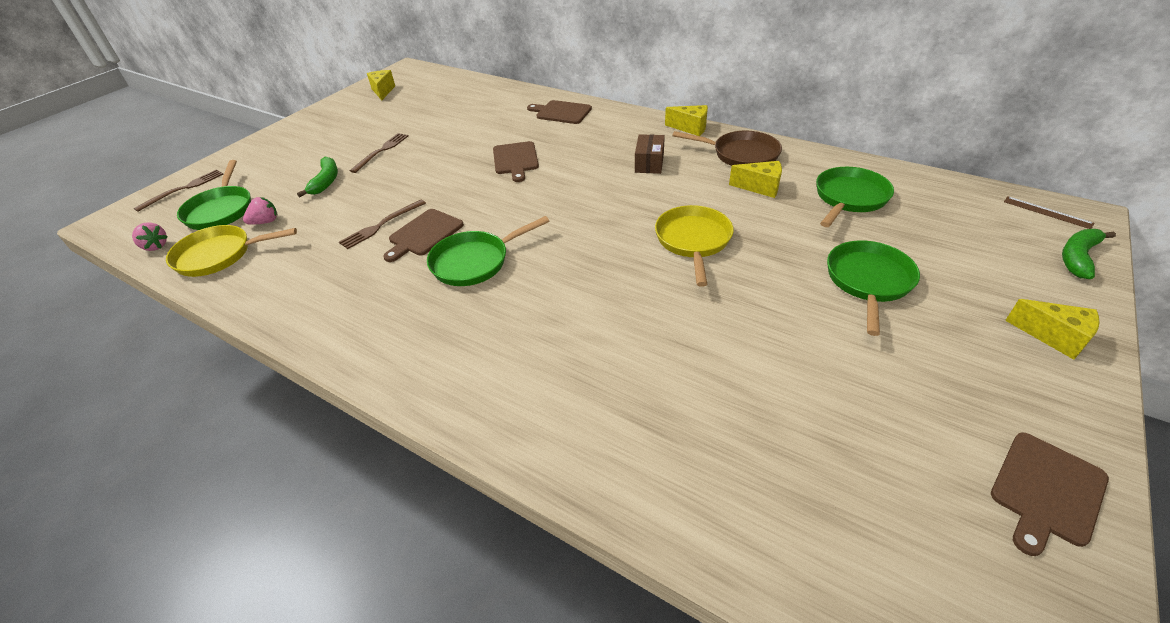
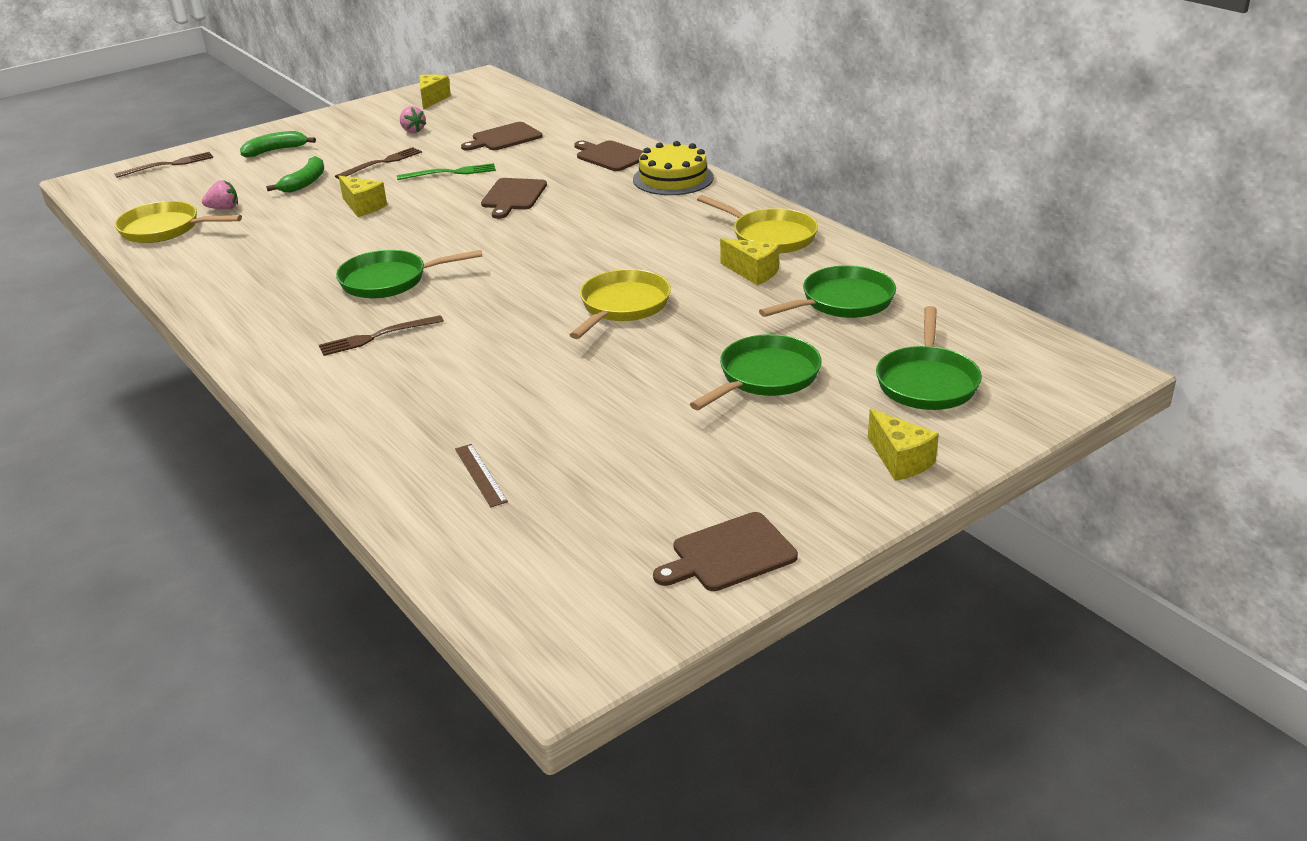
camera: 20 degrees right, 10 degrees down
(155, 246) = (115, 211): pink strawberry -> pink strawberry (413, 131)
(221, 210) = (190, 190): green pan -> green pan (927, 382)
(382, 225) = (328, 232): brown fork -> brown fork (378, 336)
(424, 234) = (362, 248): brown cutting board -> brown cutting board (504, 138)
(446, 149) = (450, 173): none -> green fork
(625, 122) = (673, 178): none -> yellow cake
(649, 163) = (655, 226): brown box -> none
(690, 128) = (742, 198): yellow cheese -> yellow cheese (363, 207)
(741, 155) = (770, 236): brown pan -> yellow pan
(1047, 212) = (1062, 360): brown ruler -> brown ruler (480, 475)
(1078, 257) = (1032, 406): green banana -> green banana (275, 151)

